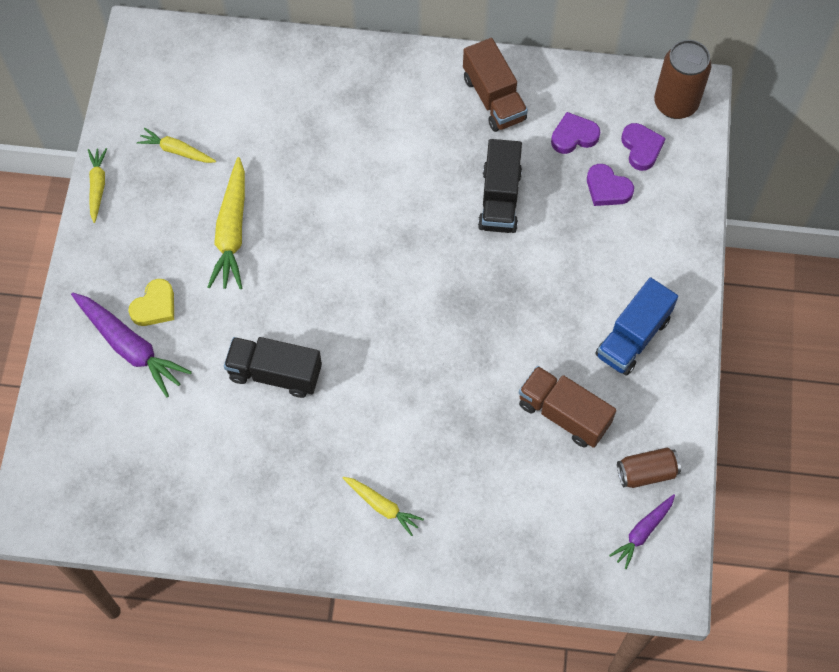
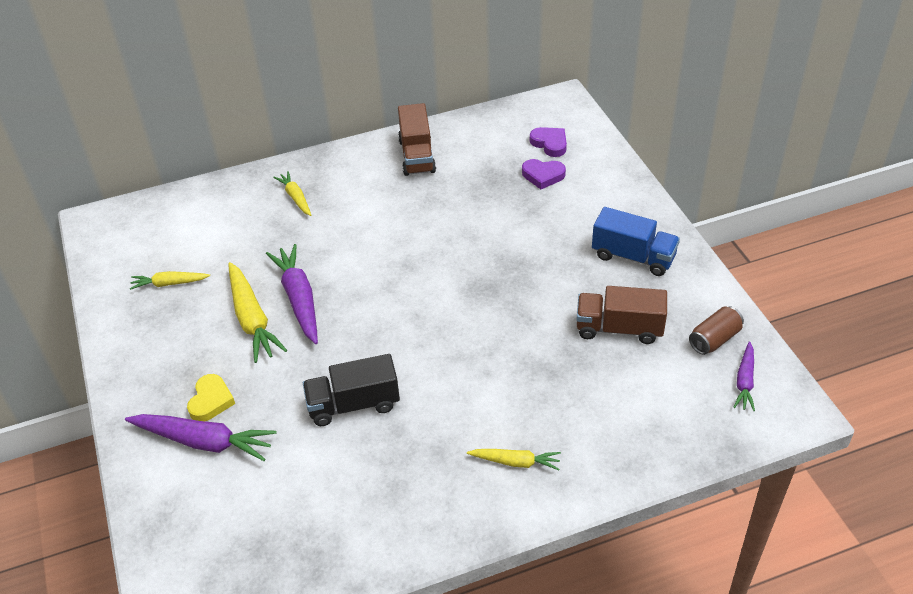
camera: 25 degrees left, 20 degrees down
(97, 187) = (108, 335): yellow carrot -> yellow carrot (295, 198)
(285, 229) = (299, 299): none -> purple carrot
(493, 98) = (417, 156): brown truck -> brown truck turned 45 degrees clockwise
(499, 199) = (465, 212): black truck -> none
(573, 136) = (494, 155): purple heart -> none
(633, 337) = (633, 256): blue truck -> blue truck turned 75 degrees counterclockwise
(675, 103) = (554, 111): brown can -> none

